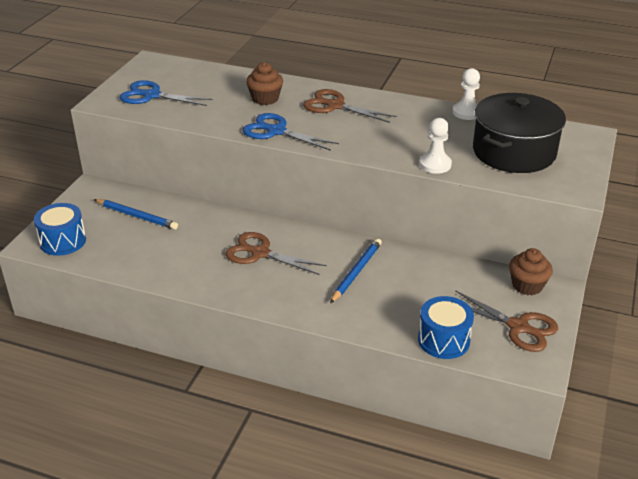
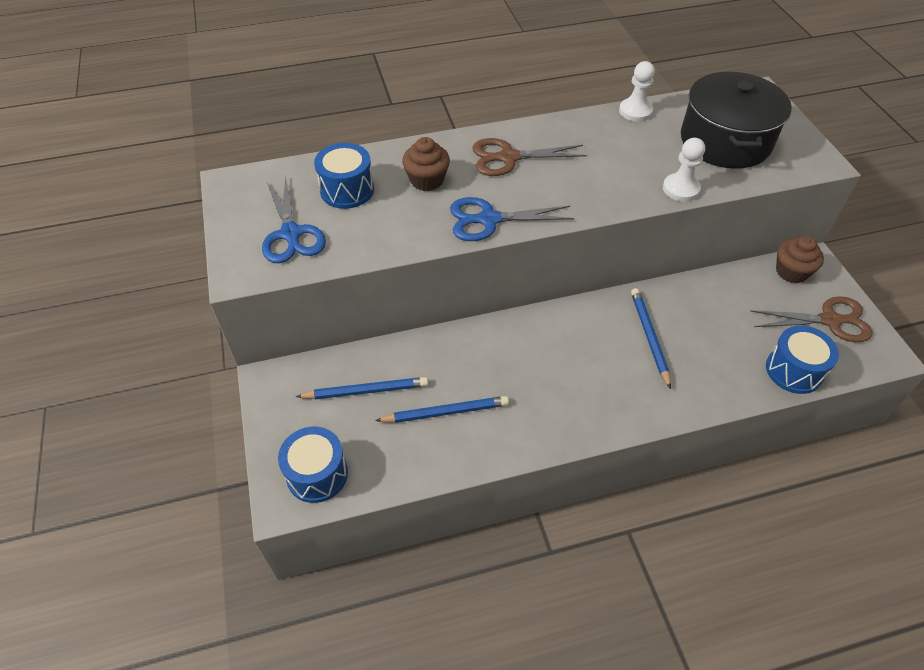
camera: 35 degrees left, 15 degrees up
(151, 95) = (291, 234): blue scissors -> blue scissors turned 90 degrees counterclockwise
(169, 247) = (445, 412): none -> blue pencil
(210, 86) = (347, 190): none -> blue drum
(259, 253) = (541, 366): brown scissors -> none

